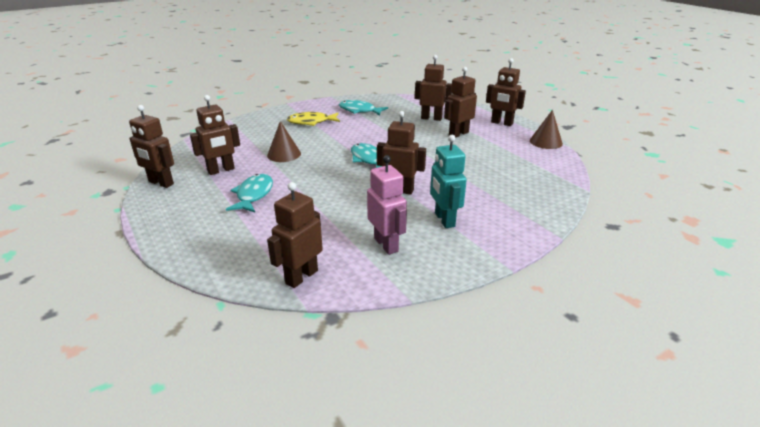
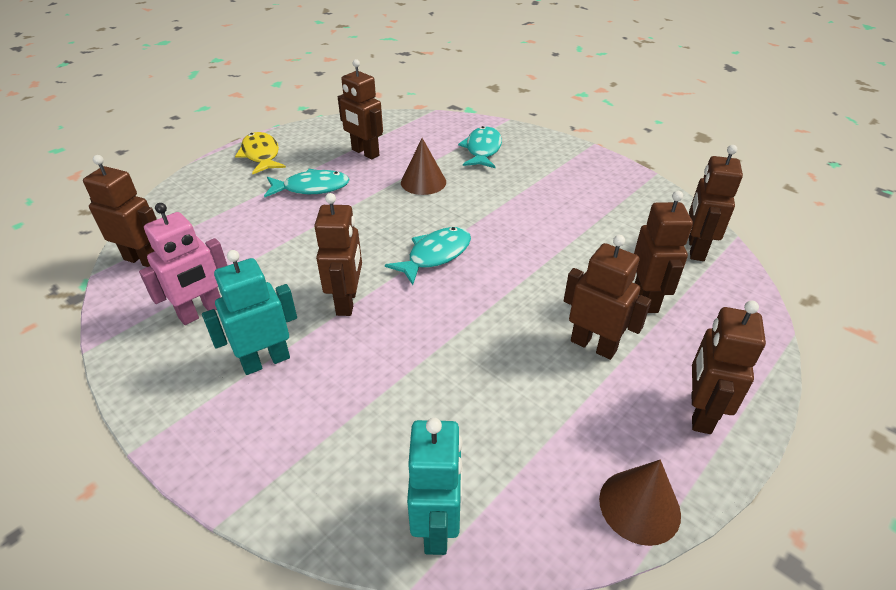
camera: 75 degrees right, 10 degrees up
(161, 183) = (327, 129): brown robot -> brown robot (695, 249)
(311, 122) = (539, 178): yellow fish -> yellow fish (261, 155)
(359, 111) = (617, 211): turquoise fish -> turquoise fish (482, 150)
(557, 181) = (437, 526): none -> turquoise robot

